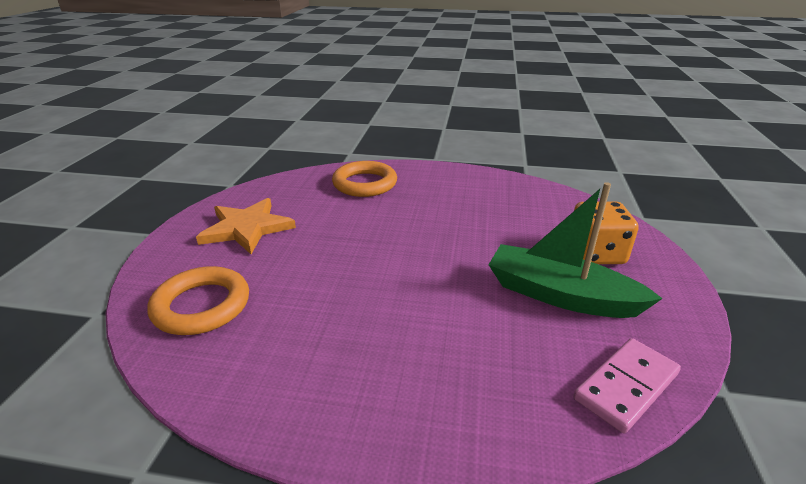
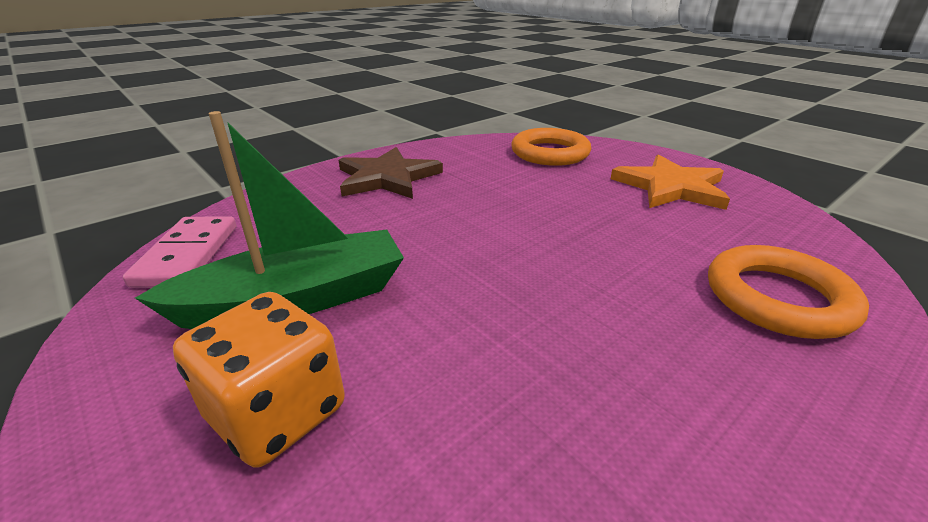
camera: 130 degrees right, 0 degrees up
(374, 380) = (387, 177): none -> brown star

